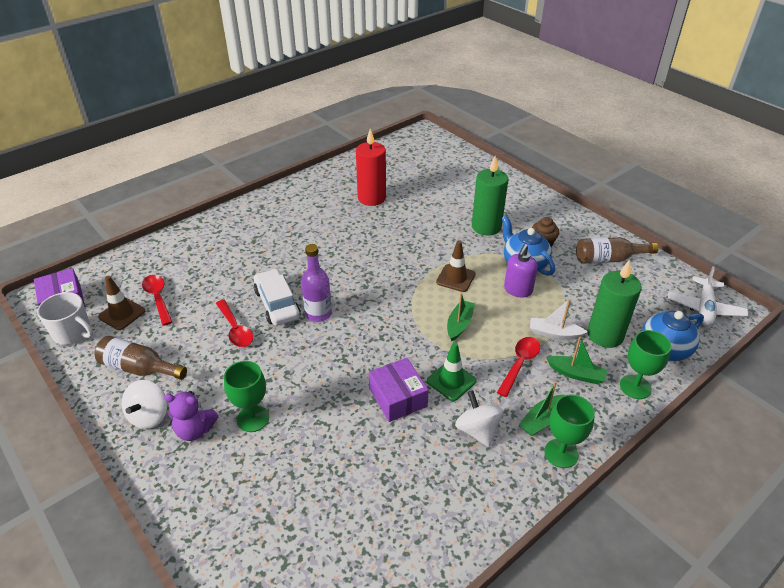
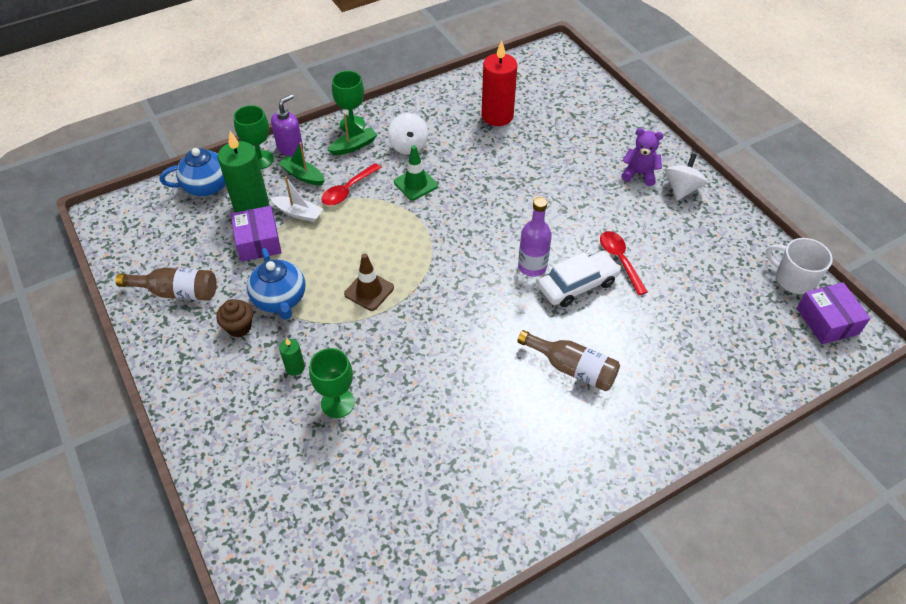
camera: 170 degrees left, 10 degrees up
(122, 314) = (750, 295): brown traffic cone -> none
(139, 368) = (707, 232): brown bottle -> brown bottle (572, 368)
(158, 298) = (717, 311): red spoon -> none
(253, 418) = (592, 176): green goblet -> green goblet (337, 403)
(277, 304) = (577, 285): white car -> white car turned 105 degrees counterclockwise
(371, 198) = (440, 455): red candle -> red candle (497, 116)
(398, 397) = (466, 177): purple box -> purple box (258, 242)
(459, 324) = (387, 235): green boat -> none
(486, 227) = (295, 367): green candle -> green candle, size x0.47
(518, 290) = (307, 266): purple soap dispenser -> purple soap dispenser (290, 148)
(704, 308) = (130, 219): white plane -> none

